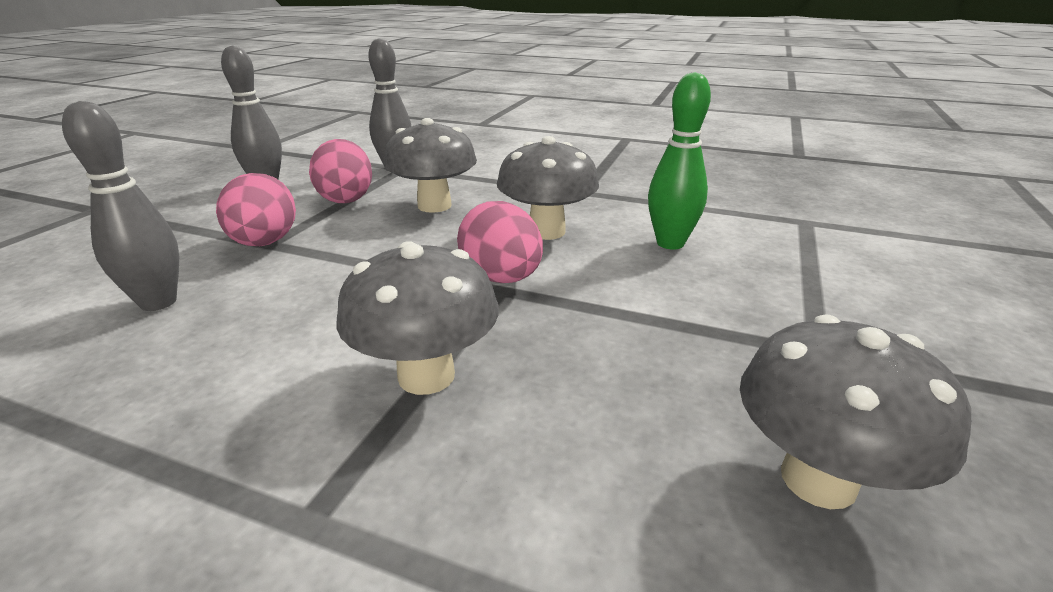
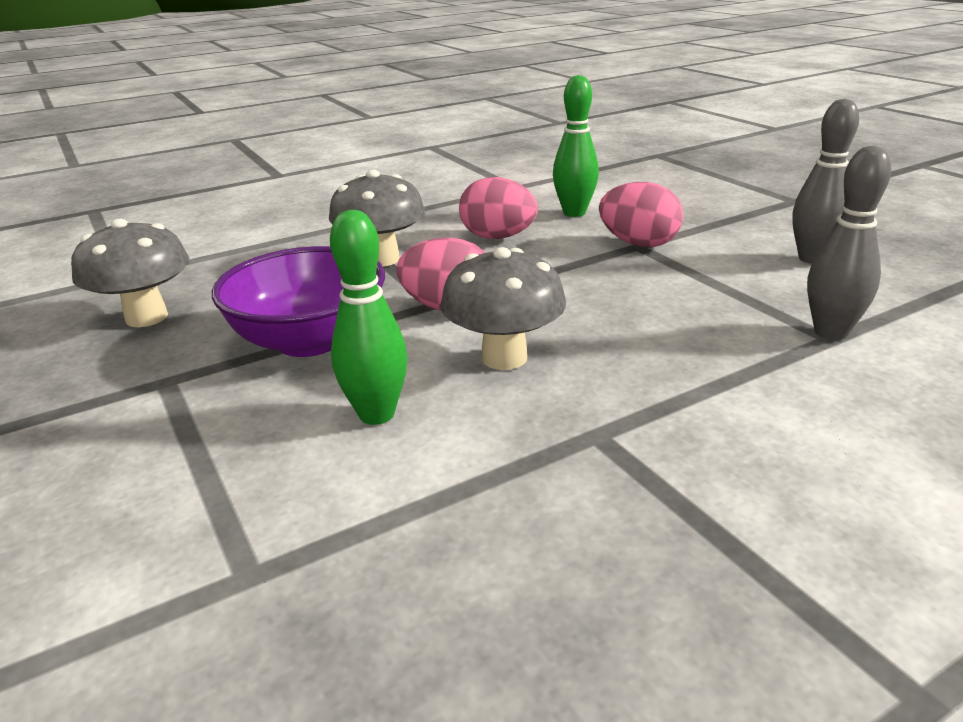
camera: 130 degrees right, 0 degrees up
(158, 302) = (574, 213): grey bowling pin -> green bowling pin
(346, 198) = (725, 286): pink egg -> pink egg (498, 237)
(434, 206) = (652, 322): grey mushroom -> none
(648, 315) = (310, 340): none -> purple bowl

